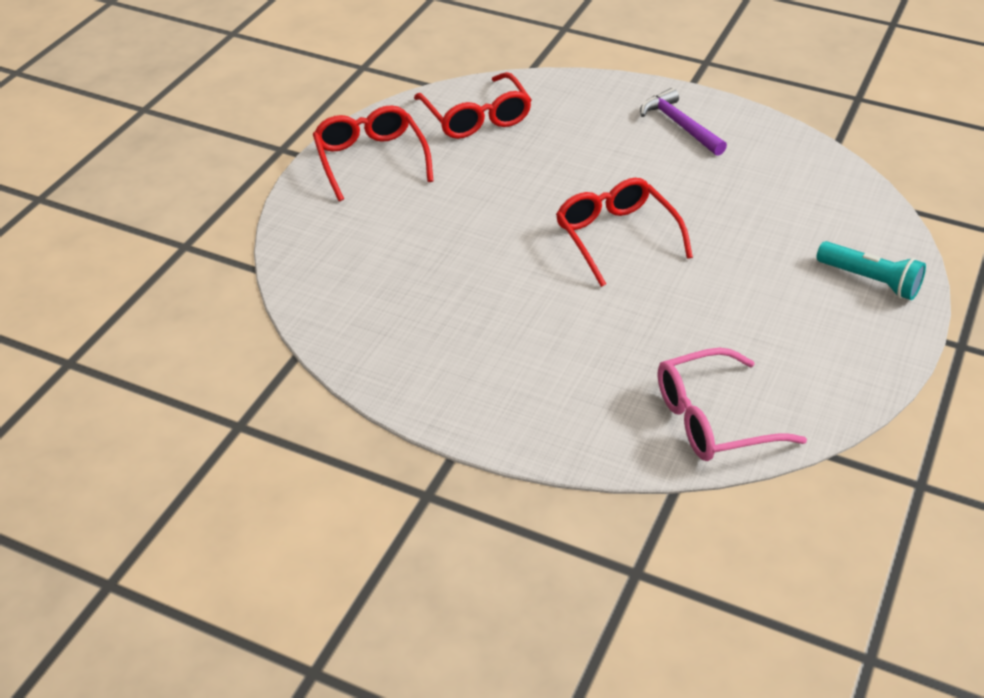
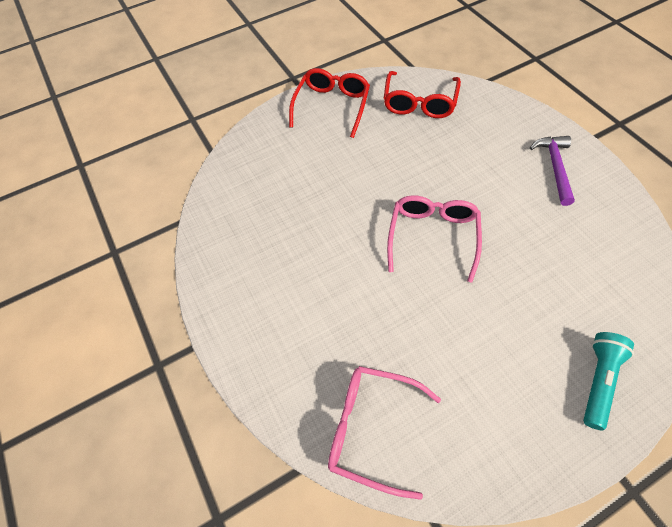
camera: 40 degrees right, 15 degrees up
(616, 237) = (433, 237): red glasses -> pink glasses
(870, 281) = (599, 381): turquoise flashlight -> turquoise flashlight turned 135 degrees counterclockwise

